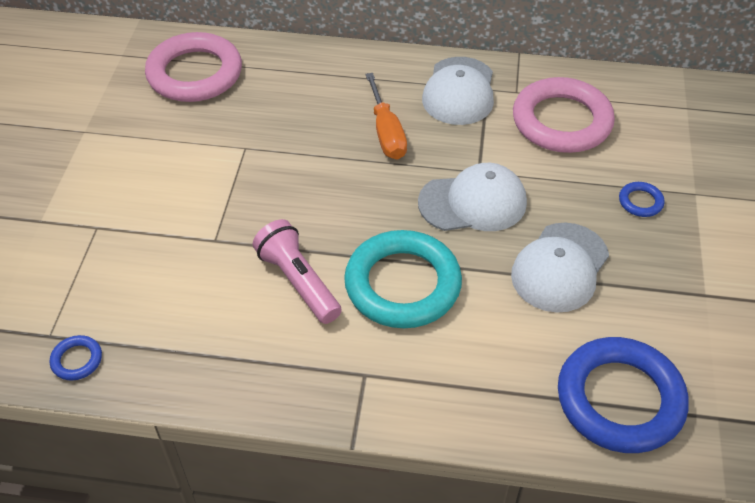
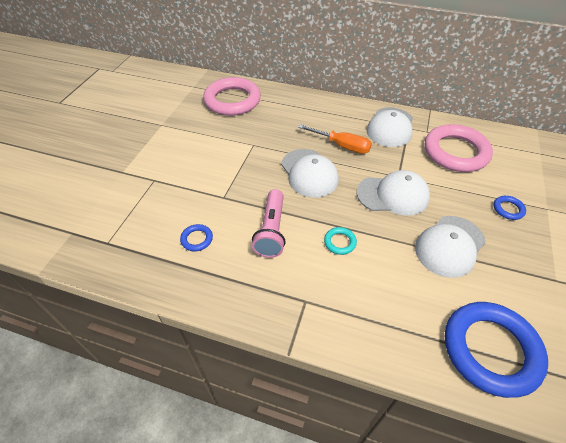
camera: 10 degrees right, 0 degrees up
(77, 360) = (119, 261): blue ring -> blue ring (197, 239)
(298, 281) = (271, 231): pink flashlight -> pink flashlight turned 150 degrees counterclockwise
(342, 184) = (309, 173): none -> white cap
(386, 132) = (341, 146): orange screwdriver -> orange screwdriver turned 60 degrees counterclockwise
(402, 284) = (340, 242): turquoise ring -> turquoise ring, size x0.41

